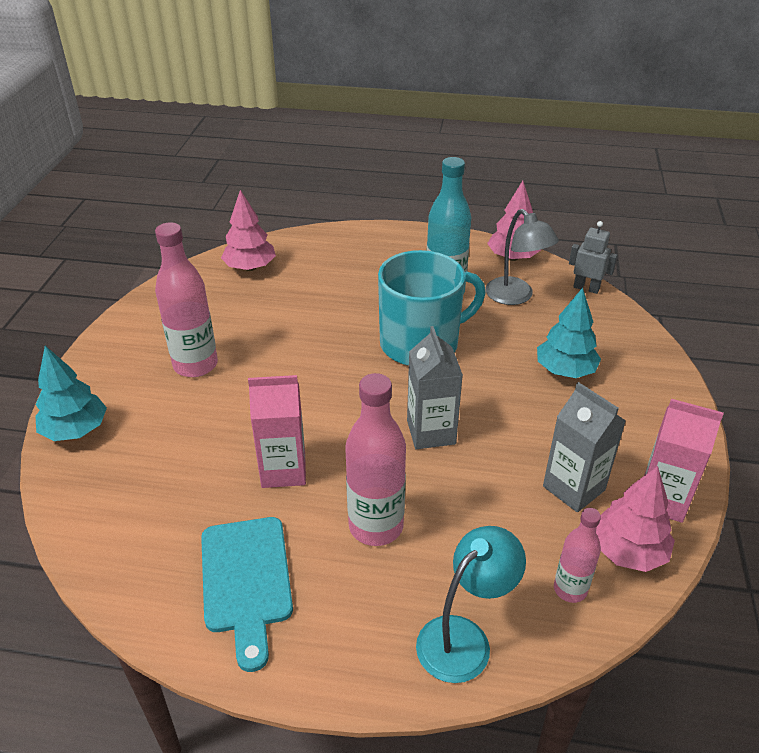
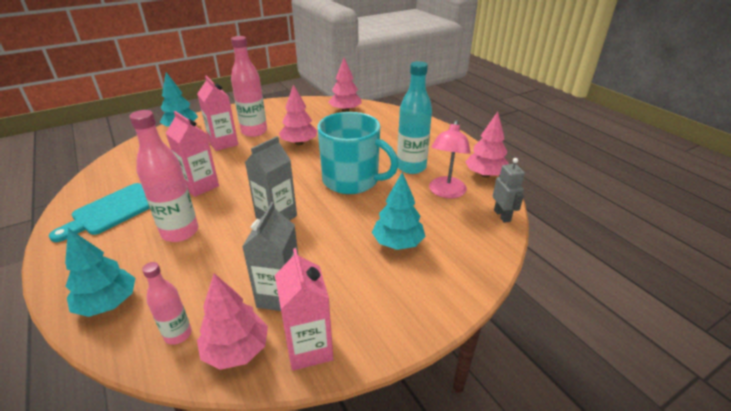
camera: 50 degrees right, 5 degrees down
(189, 406) = (223, 143): none -> pink carton
(283, 341) = (299, 143): none -> pink tree
(464, 638) = (108, 303): turquoise lamp -> turquoise tree
(515, 297) = (446, 192): grey lamp -> pink lamp

